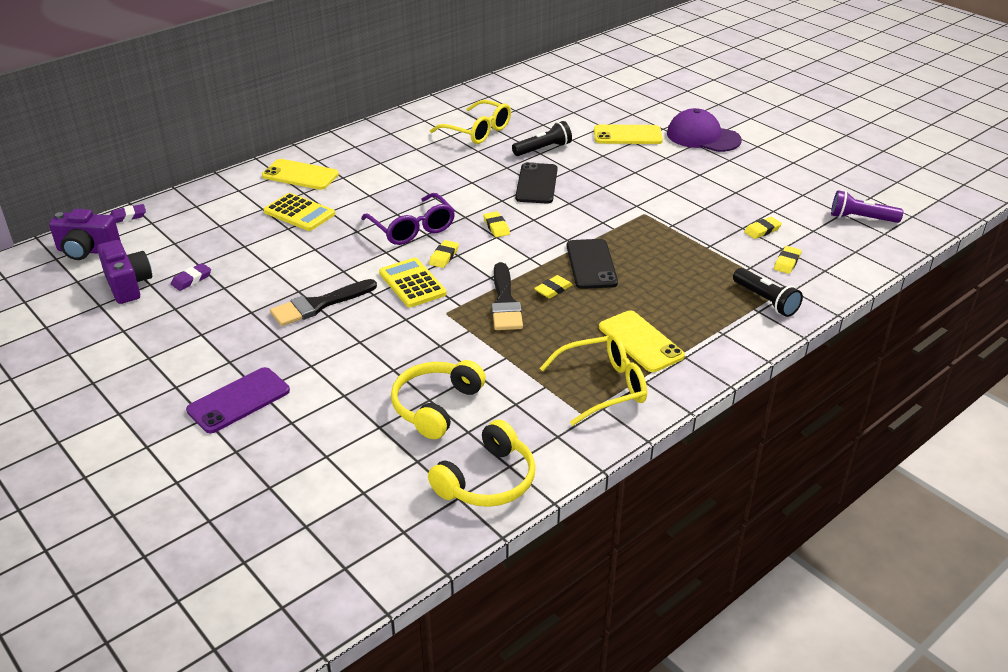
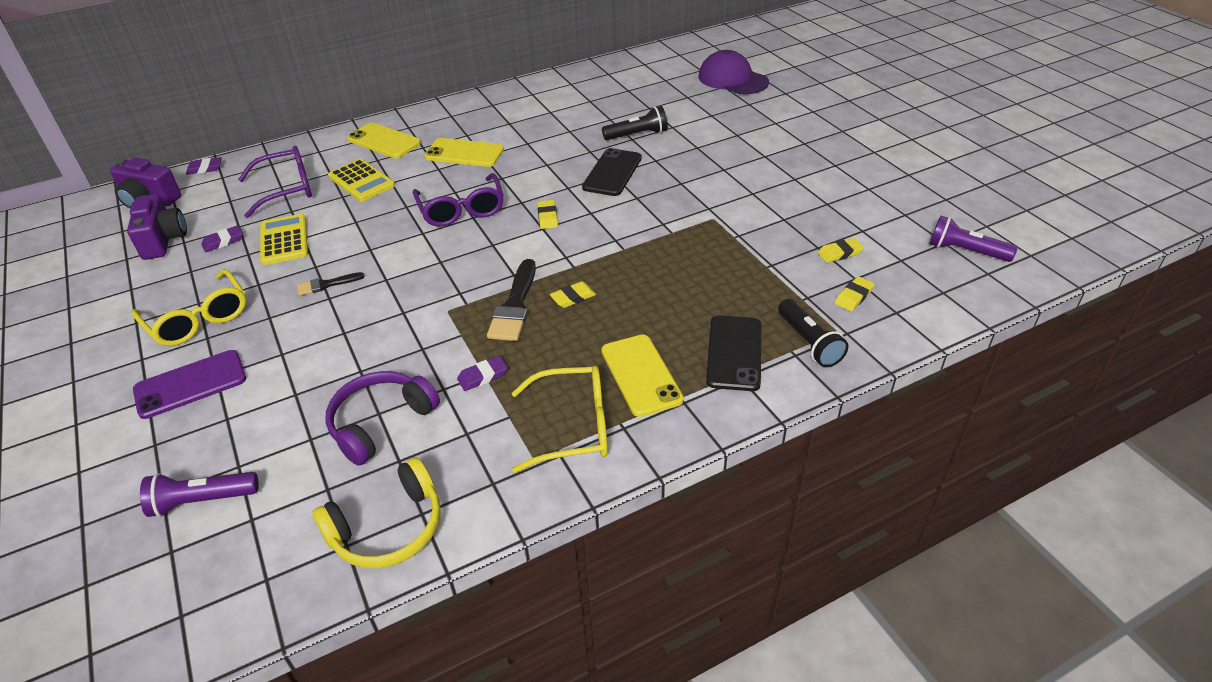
camera: 15 degrees right, 5 degrees up
(228, 227) = (287, 189): none -> purple glasses
(310, 486) = (202, 501): none -> purple flashlight
(319, 305) = (326, 285): black brush -> black brush, size x0.56
(412, 283) = (430, 272): yellow calculator -> yellow calculator (284, 240)
(436, 406) = (381, 423): yellow headphones -> purple headphones
(444, 256) = (477, 245): yellow eraser -> none
(478, 131) = (579, 110): yellow glasses -> yellow glasses (198, 319)
(506, 359) = (483, 376): none -> purple eraser
(591, 264) = (628, 272): black phone -> black phone (734, 353)
(627, 135) = (733, 127): yellow phone -> yellow phone (464, 153)
(703, 137) = (816, 136): purple cap -> purple cap (732, 79)

